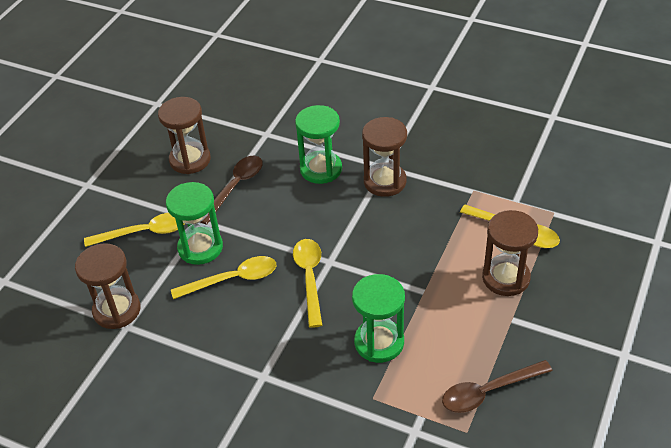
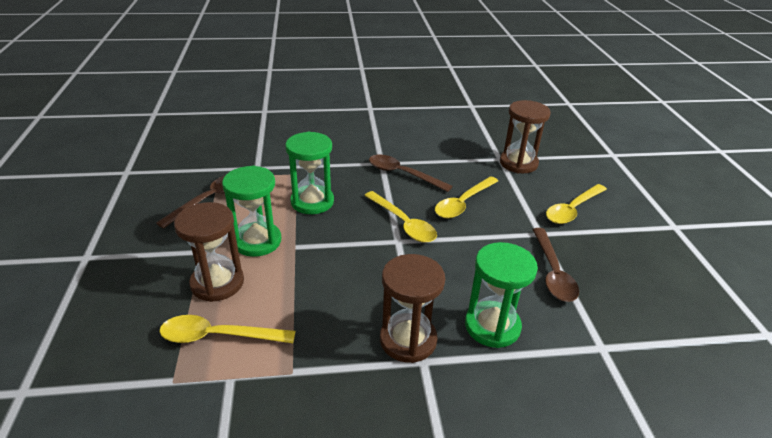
camera: 145 degrees right, 10 degrees down
(190, 160) = (631, 282): brown hourglass -> none
(200, 247) = (515, 214): green hourglass -> green hourglass (257, 241)
(255, 346) = (403, 174): none -> brown spoon

